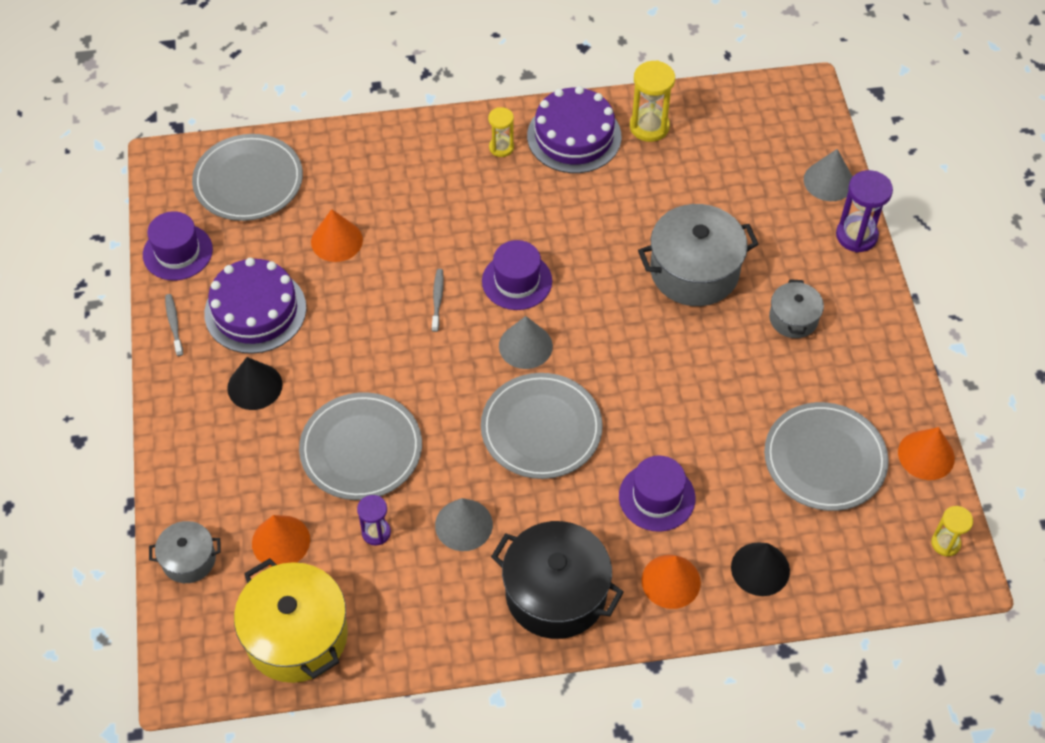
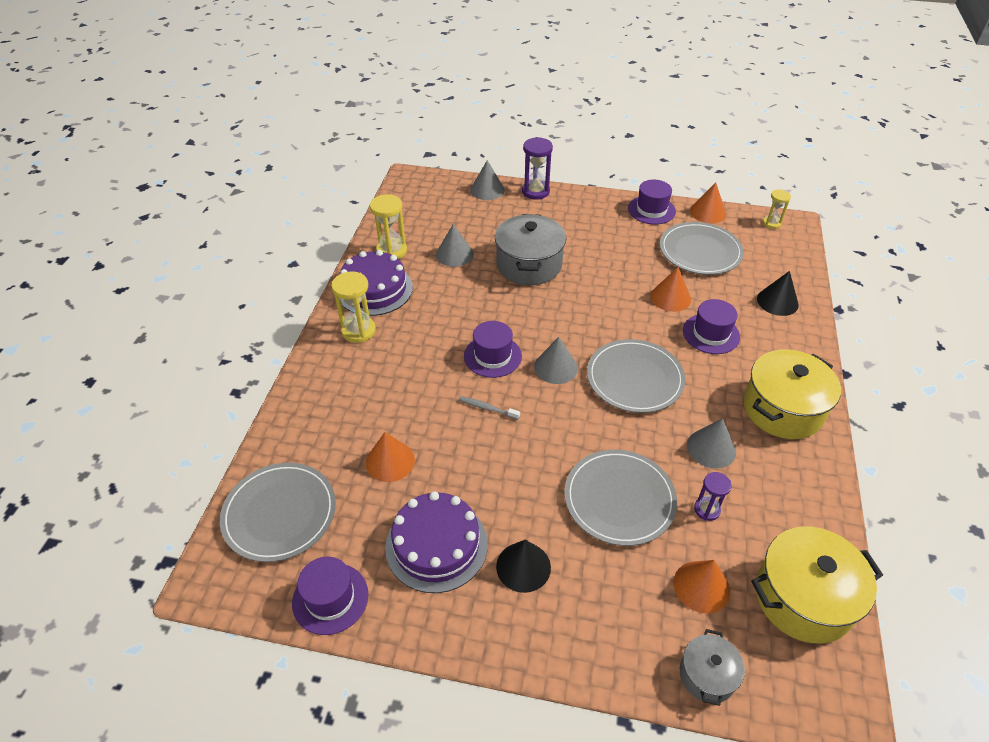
camera: 70 degrees left, 10 degrees down
(174, 324) = (419, 623): grey toothbrush -> none
(501, 147) = (358, 331): yellow hourglass -> yellow hourglass, size x1.62
(556, 593) = (782, 409): black pot -> yellow pot
(671, 581) = (781, 345): orange cone -> orange cone (670, 297)
(675, 189) = (454, 254): none -> grey cone
(793, 318) = (587, 233): grey pot -> none
(891, 382) = (651, 210): none -> purple hat

